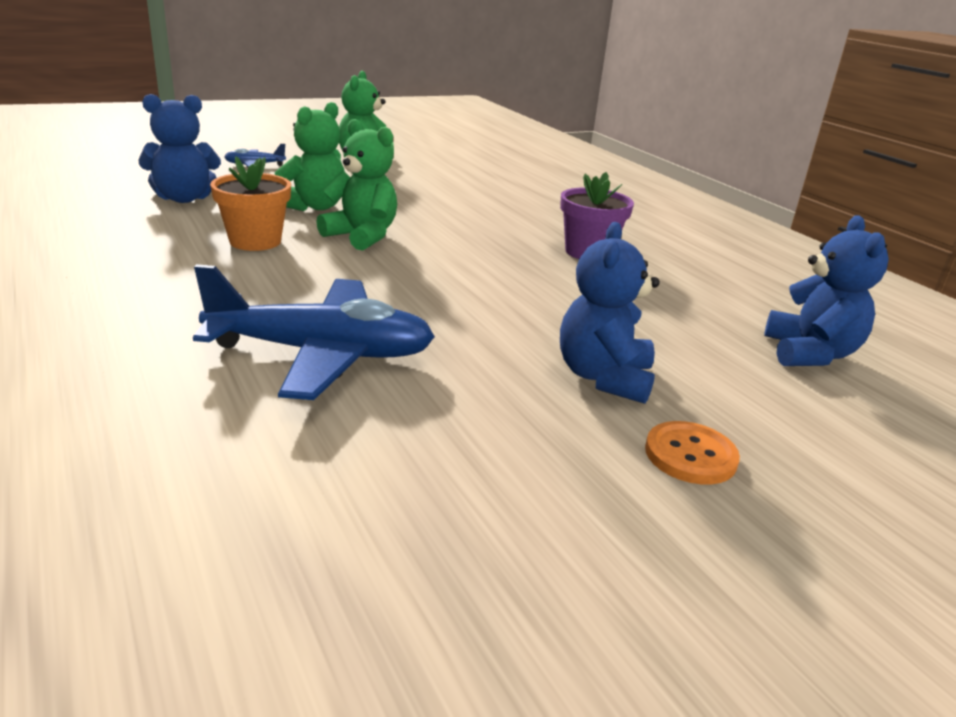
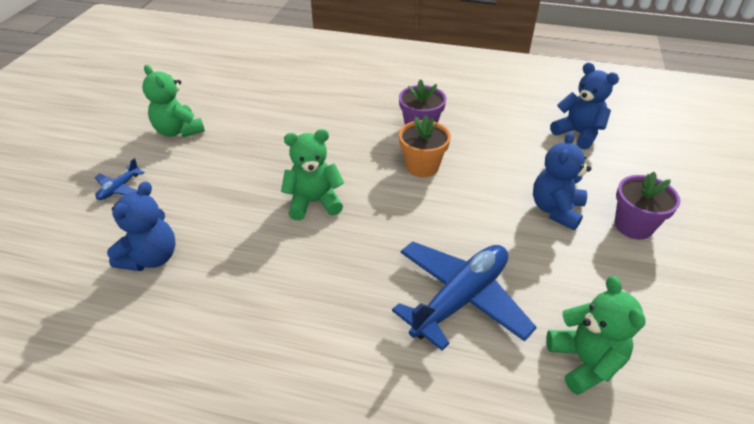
camera: 45 degrees left, 15 degrees up
(255, 241) = (274, 255): orange flower pot -> orange flower pot (422, 166)
(313, 206) = (240, 199): green teddy bear -> green teddy bear (584, 361)
(604, 377) = (556, 210): blue teddy bear -> blue teddy bear turned 60 degrees clockwise
(690, 455) = (633, 226): orange button -> purple flower pot

